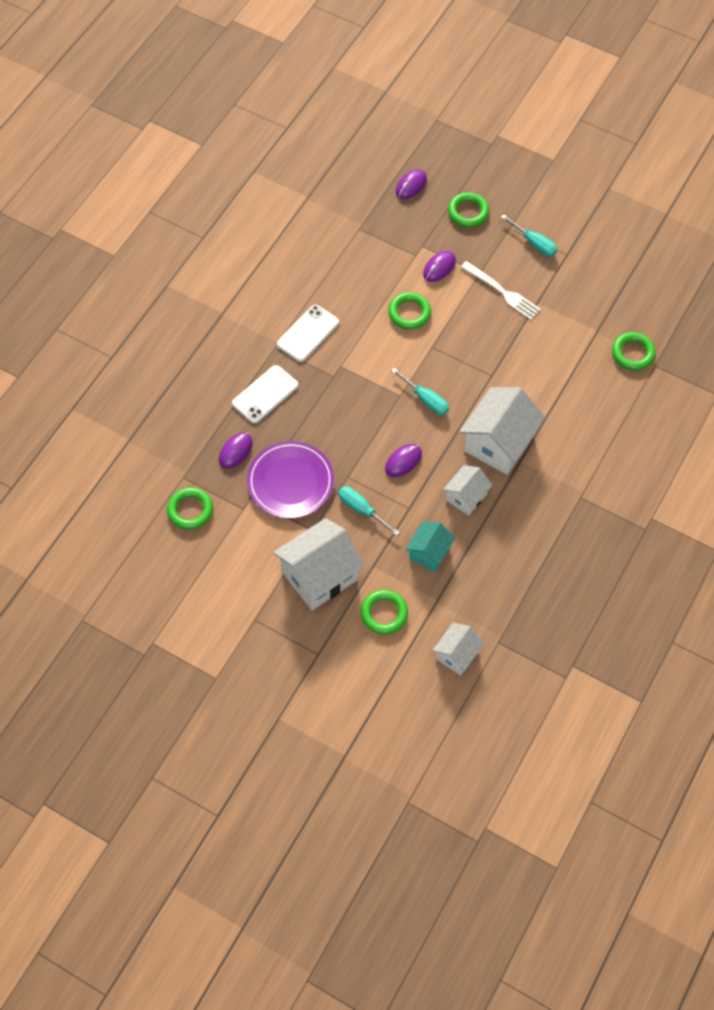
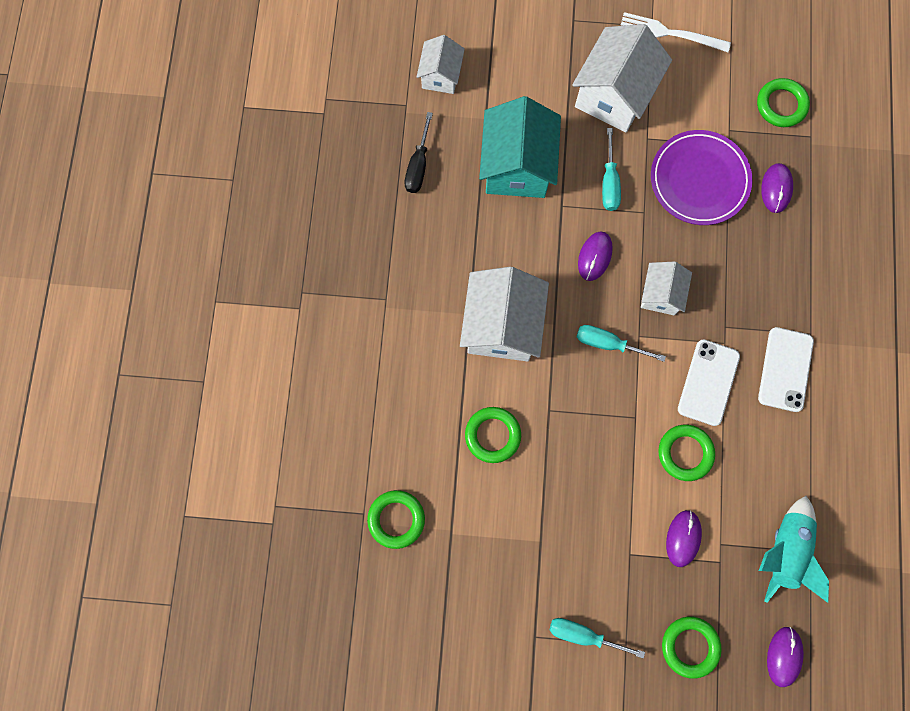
camera: 155 degrees right, 15 degrees up
(265, 394) = (786, 269): white phone -> white phone (708, 382)
(362, 510) = (609, 182): turquoise screwdriver -> turquoise screwdriver turned 75 degrees clockwise
(376, 236) = (783, 550): none -> turquoise rocket
(384, 613) = (531, 85): green ring -> green ring (492, 435)
(429, 553) = (517, 166): turquoise house -> turquoise house, size x1.77
(466, 497) = (508, 245): white house -> white house (660, 294)
(503, 292) = (588, 537): white fork -> white fork (668, 33)
(510, 587) = (418, 165): none -> black screwdriver

